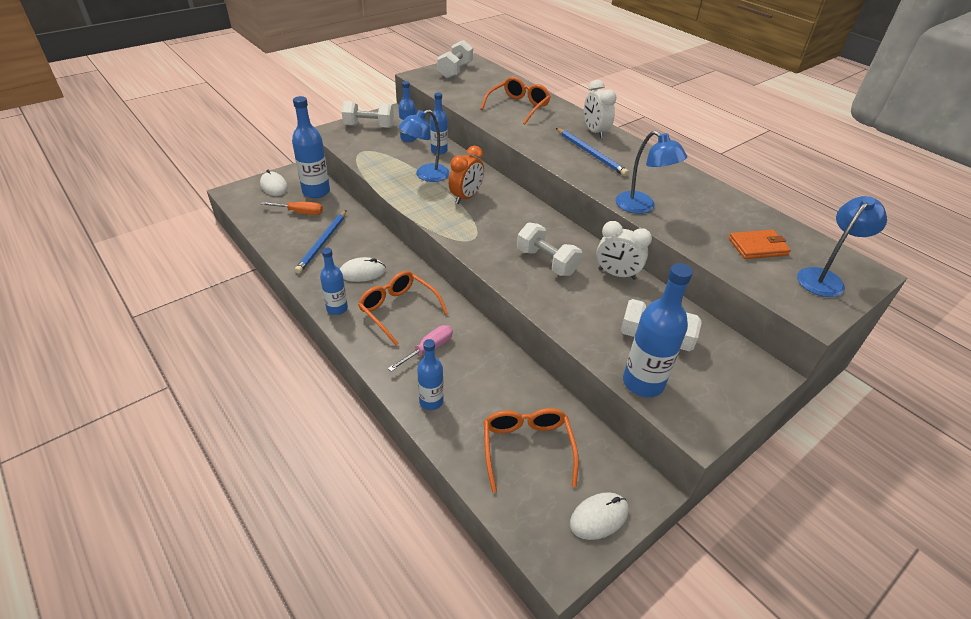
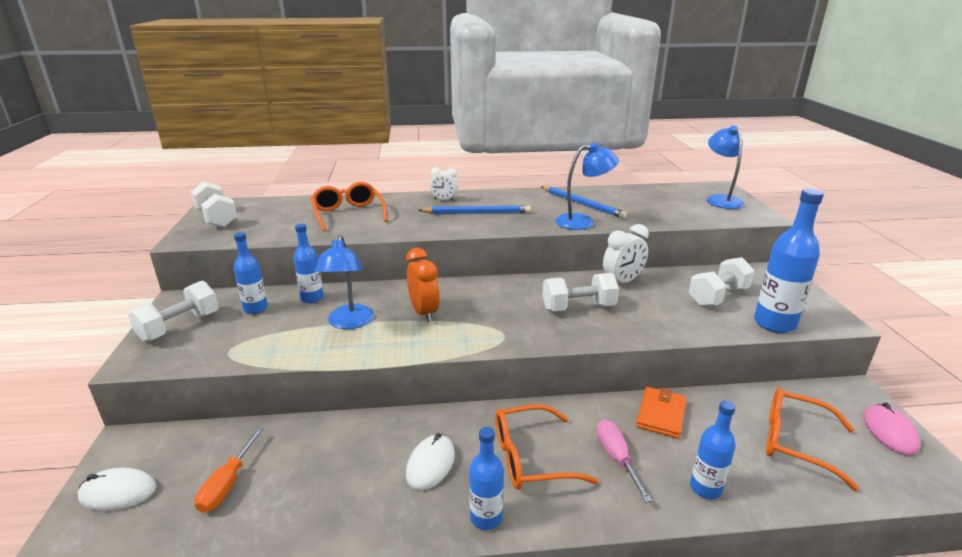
camera: 55 degrees left, 15 degrees down
(300, 213) = (228, 483): orange screwdriver -> orange screwdriver turned 150 degrees clockwise
(316, 192) = (200, 448): blue bottle -> none
(322, 243) = (328, 483): blue pencil -> blue pencil (582, 204)
(595, 132) = (444, 200): white clock -> white clock, size x0.65
(599, 517) = (889, 432): white mouse -> pink mouse
(758, 247) = (670, 204): orange wallet -> orange wallet (661, 414)

